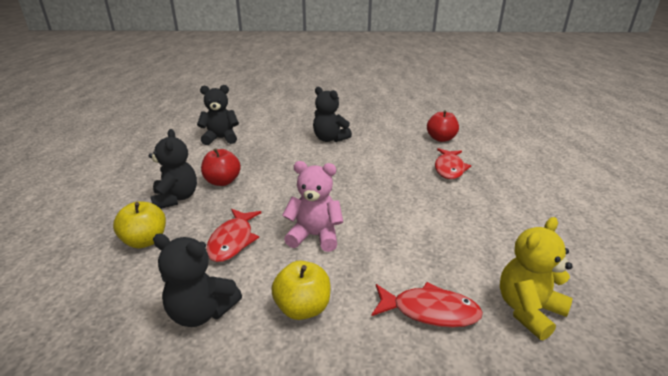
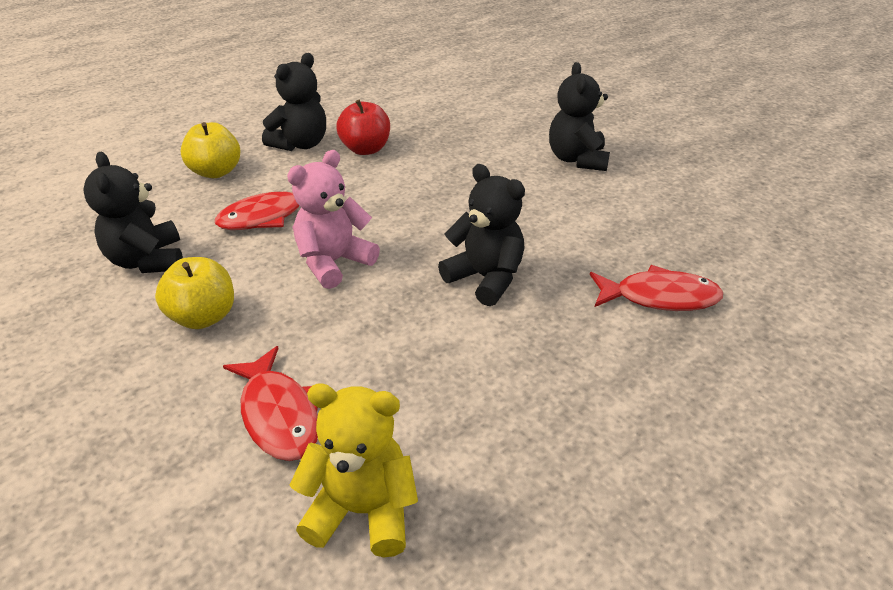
camera: 50 degrees right, 10 degrees up
(221, 138) = (454, 95): black teddy bear -> black teddy bear (485, 278)
(315, 236) = (333, 262): pink teddy bear -> pink teddy bear turned 105 degrees counterclockwise
(441, 139) = (752, 249): red apple -> none
(449, 168) = (659, 297): red fish -> red fish turned 150 degrees counterclockwise

